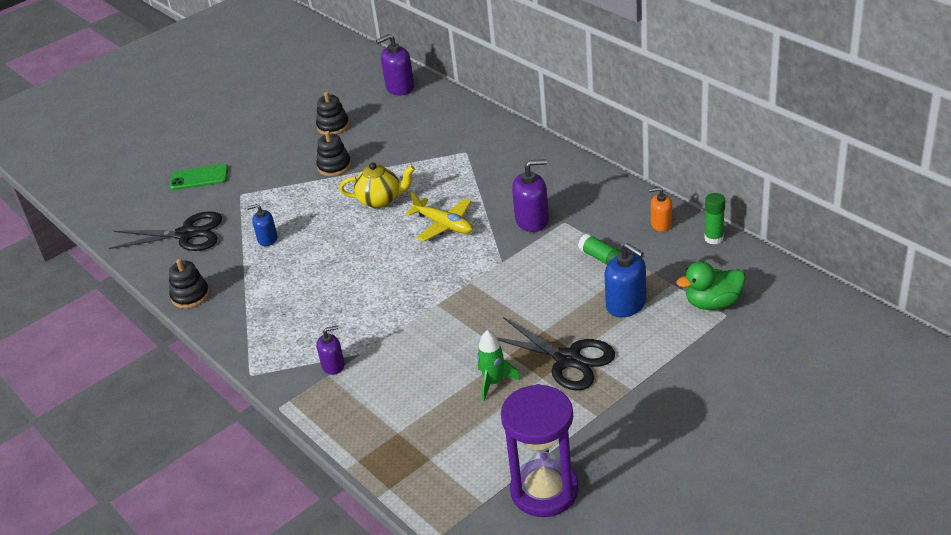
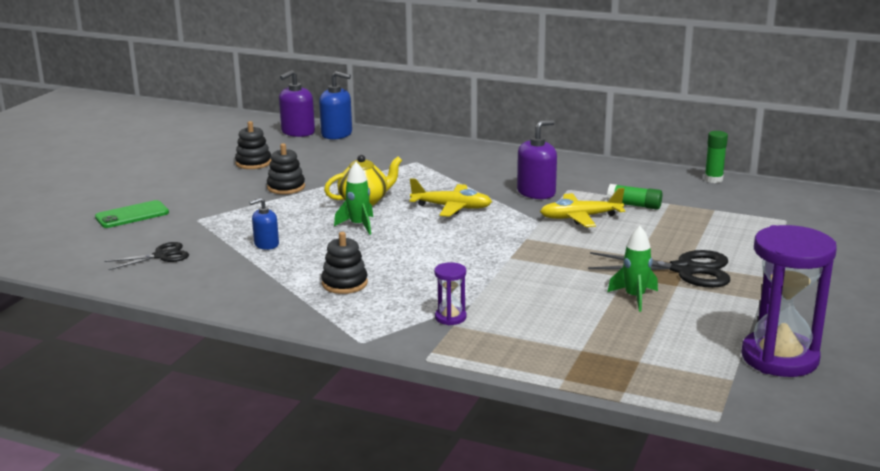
camera: 30 degrees left, 15 degrees down
(186, 234) = (161, 256): black scissors -> black scissors, size x0.59
(190, 296) = (218, 298): black stacking toy -> black stacking toy (344, 283)
(333, 365) = (450, 317): purple soap dispenser -> purple hourglass
(352, 232) = (358, 225): none -> green rocket
(540, 265) = (580, 217): none -> yellow plane
(626, 304) = (691, 228): blue soap dispenser -> blue soap dispenser (337, 134)
(661, 224) = (657, 178): orange soap dispenser -> none
(713, 303) = (764, 215): green duck -> none

